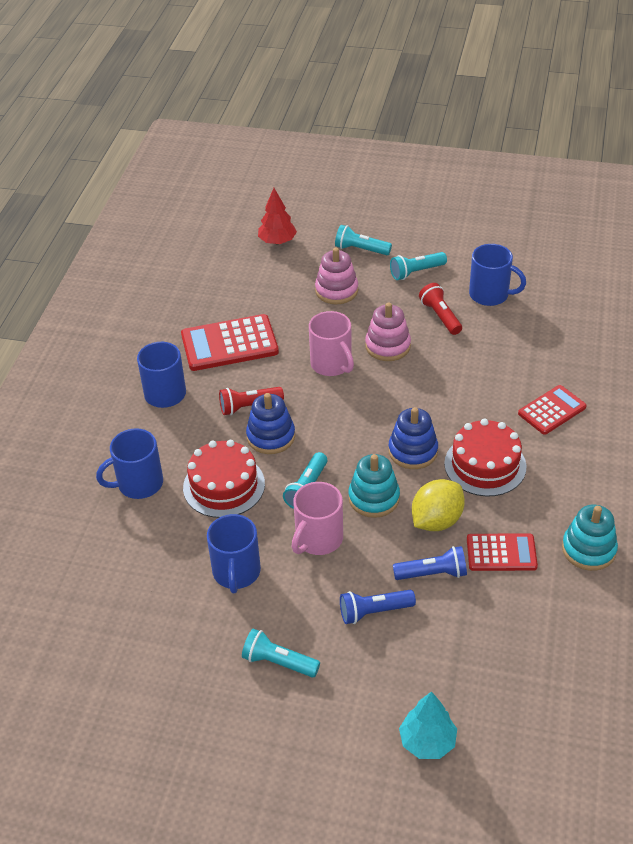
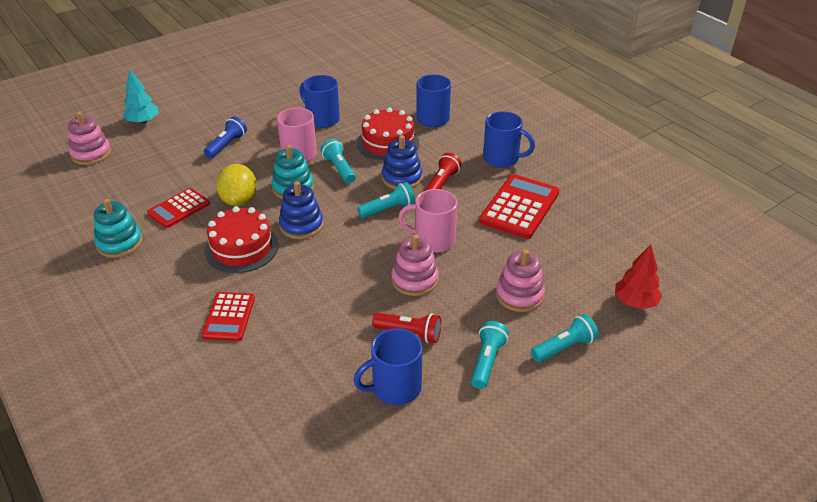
camera: 130 degrees right, 5 degrees down
(278, 662) = (252, 106): turquoise flashlight -> turquoise flashlight (388, 209)
(432, 573) = (212, 176): blue flashlight -> none
(533, 723) = (91, 154): none -> pink stacking toy

